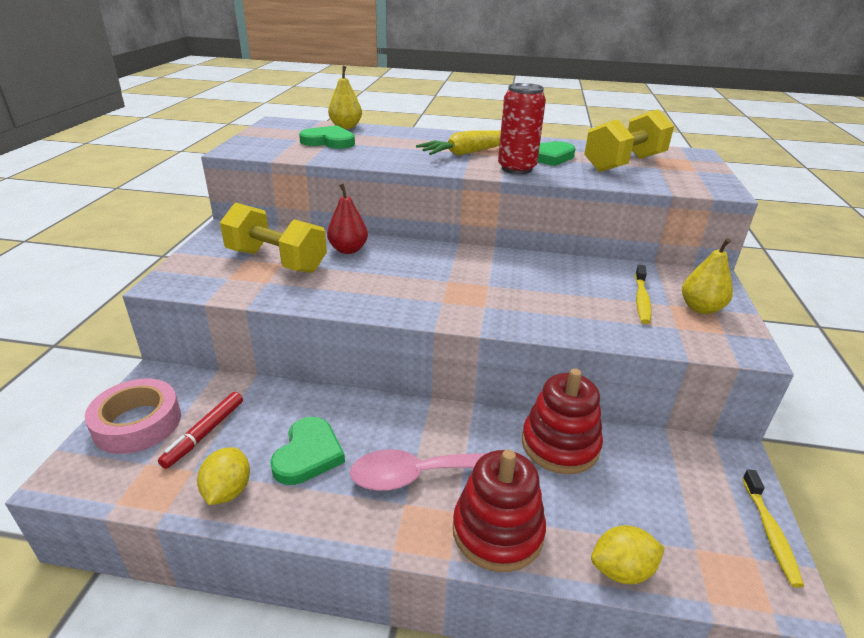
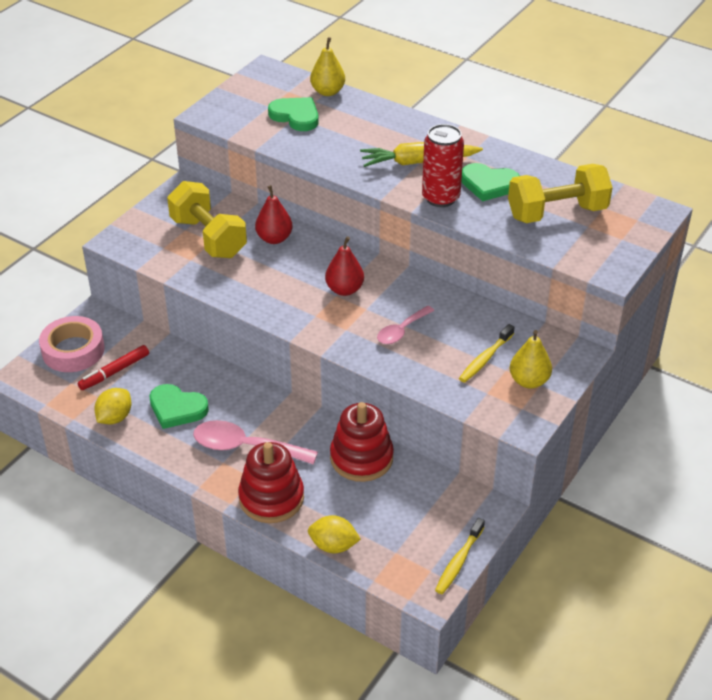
camera: 25 degrees right, 10 degrees up
(308, 454) = (177, 408): green heart -> green heart turned 75 degrees clockwise
(452, 274) = (344, 289): none -> red pear
(540, 295) = (401, 330): none -> pink spoon

